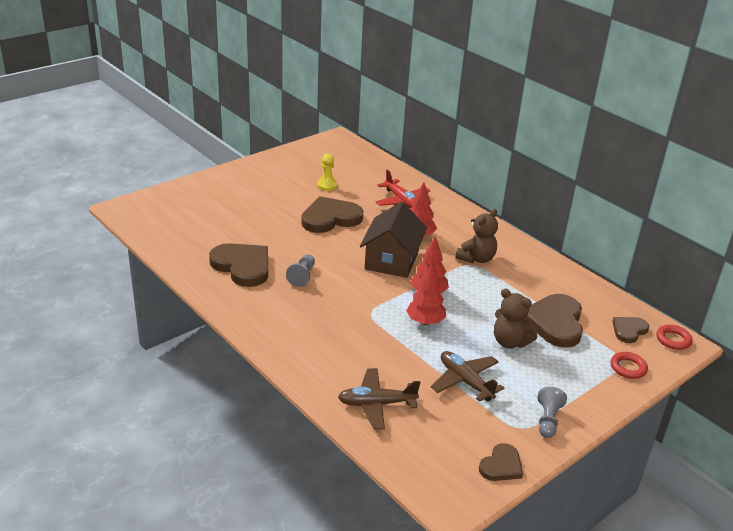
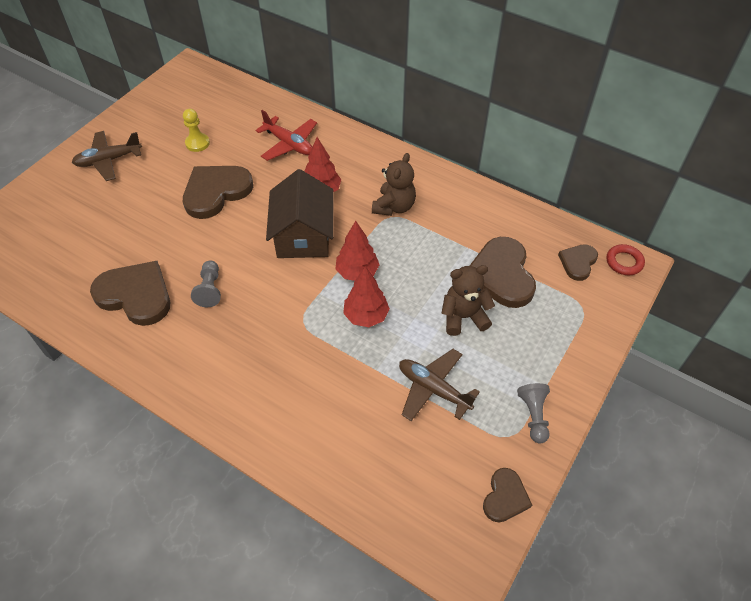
camera: 15 degrees left, 20 degrees up
(376, 404) = (348, 454): brown plane -> brown plane (108, 160)
(510, 342) = (463, 317): brown teddy bear -> brown teddy bear turned 150 degrees clockwise
(628, 368) = (591, 315): red ring -> none

